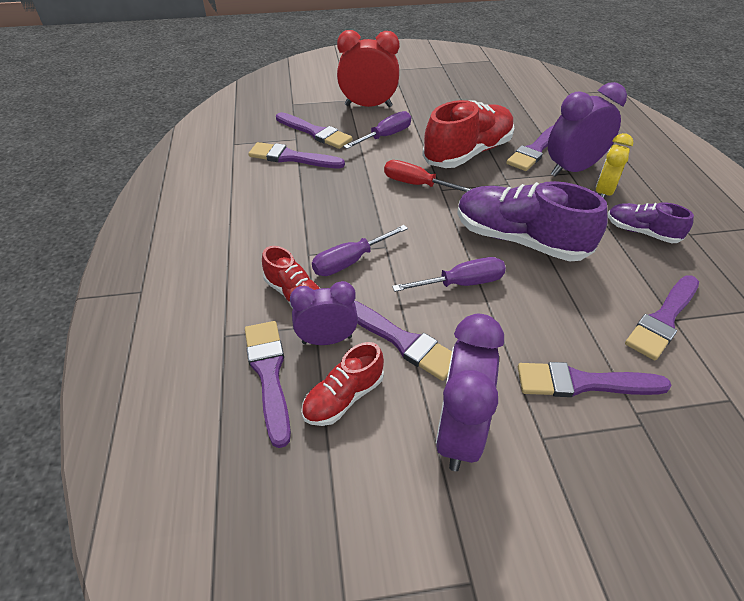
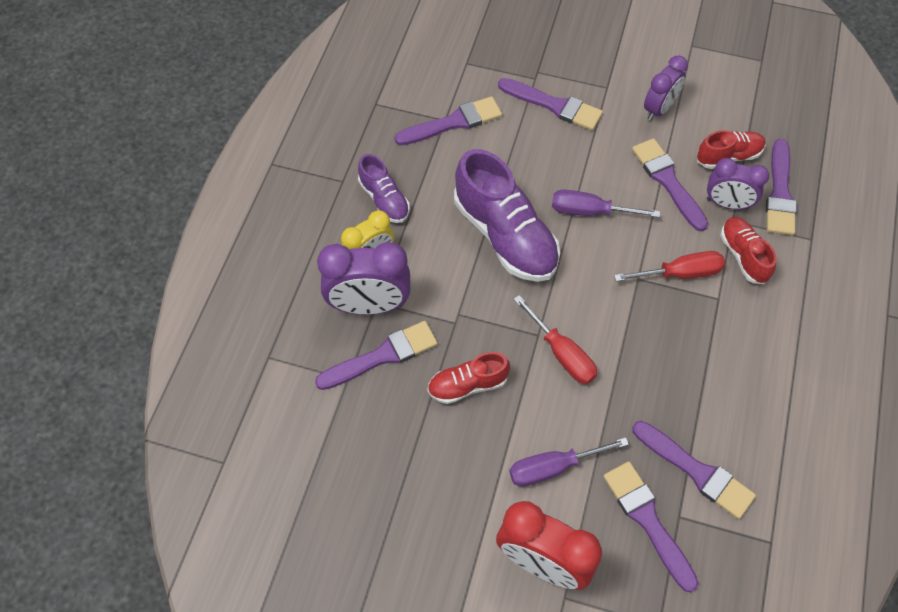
camera: 155 degrees left, 15 degrees up
(350, 261) = (679, 273): purple screwdriver -> red screwdriver
(458, 432) = (659, 109): purple clock -> purple clock, size x0.65
(468, 153) = (467, 385): red shoe -> red shoe, size x0.54

